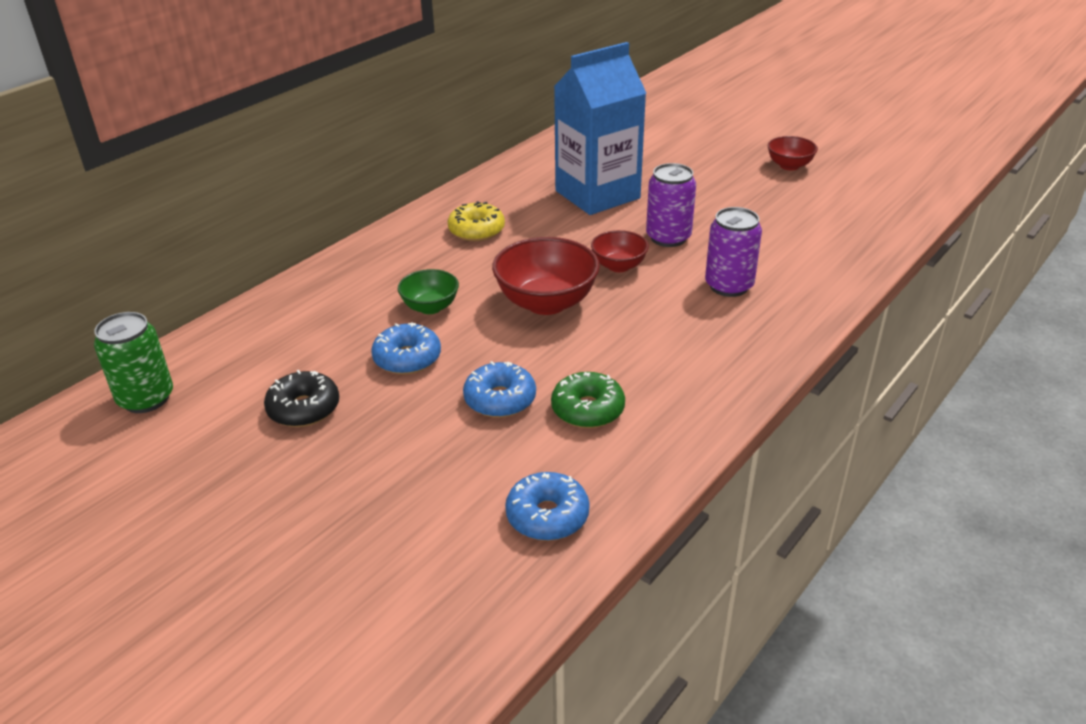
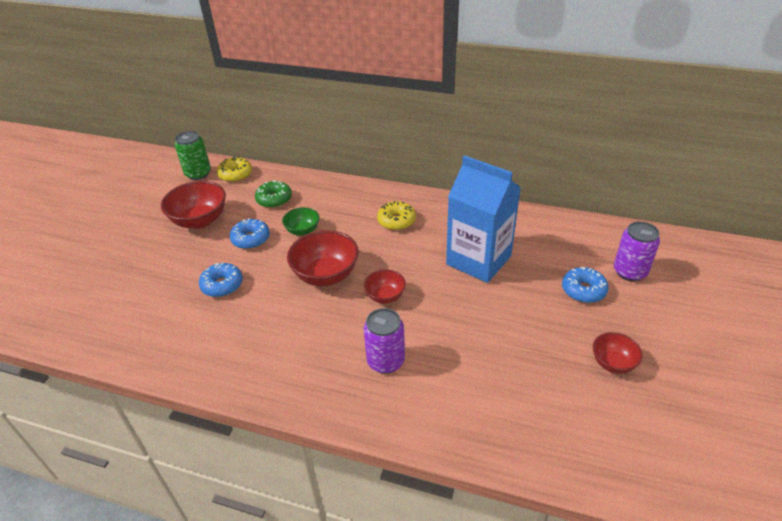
camera: 70 degrees right, 5 degrees up
(201, 354) = (235, 174): none -> yellow donut
(304, 409) = (200, 220): black donut -> red bowl
(547, 516) = (127, 332): blue donut -> blue donut (583, 290)
(587, 409) = (220, 324): green donut -> green donut (274, 199)
(668, 237) = (438, 312): purple can -> purple can (630, 272)

